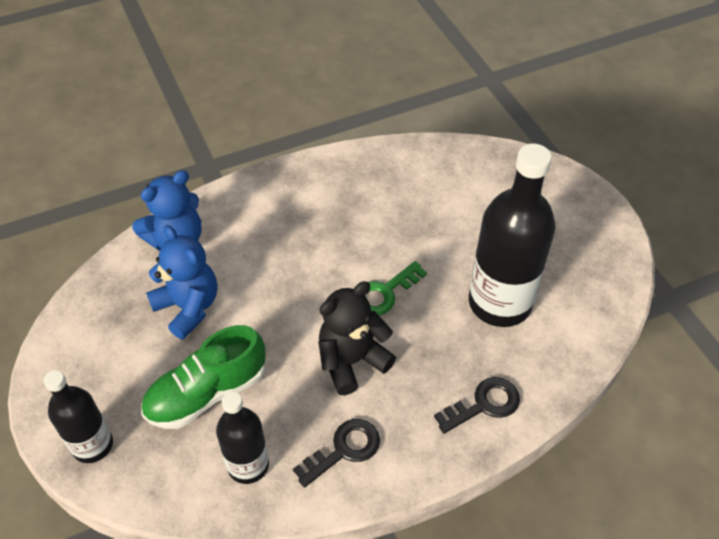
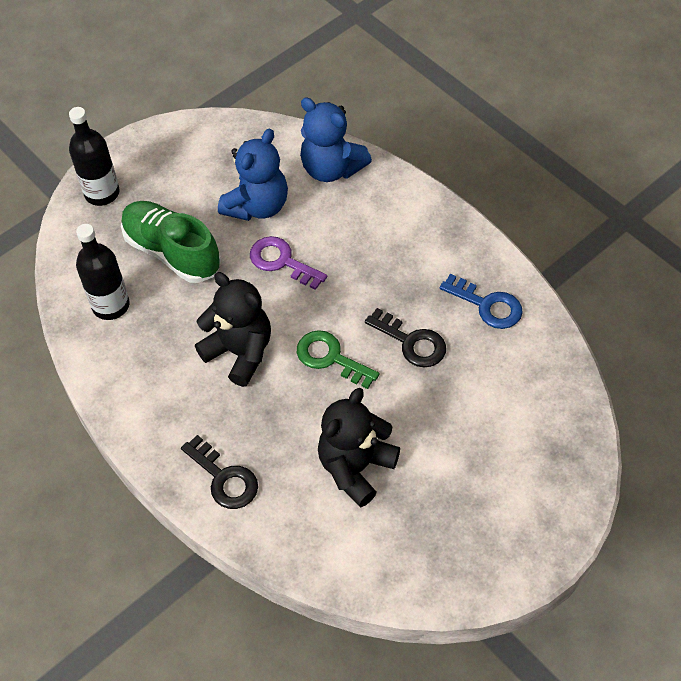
camera: 75 degrees right, 5 degrees up
(263, 304) = (281, 261): none -> purple key
(344, 450) = (144, 373): black key -> black key (412, 342)
(374, 176) = (487, 305): none -> blue key
(500, 303) = (356, 467): black bottle -> black teddy bear

